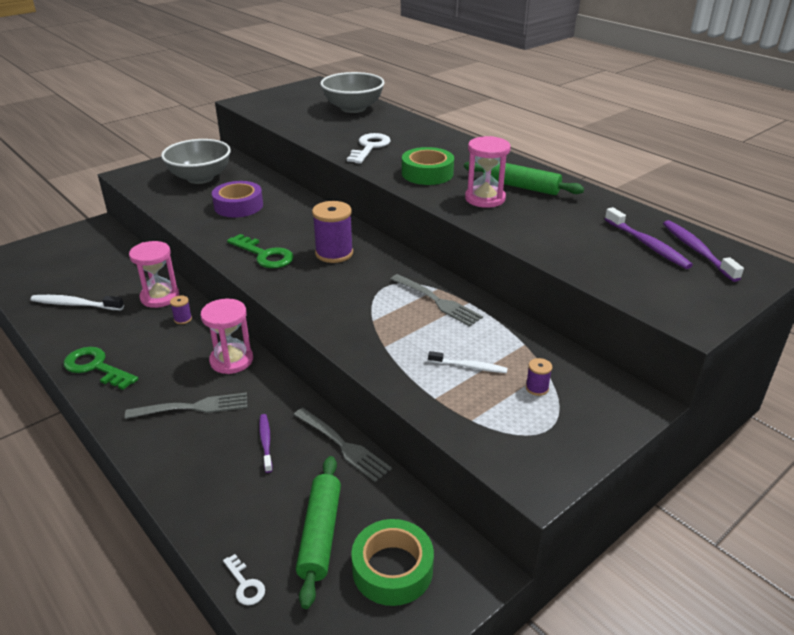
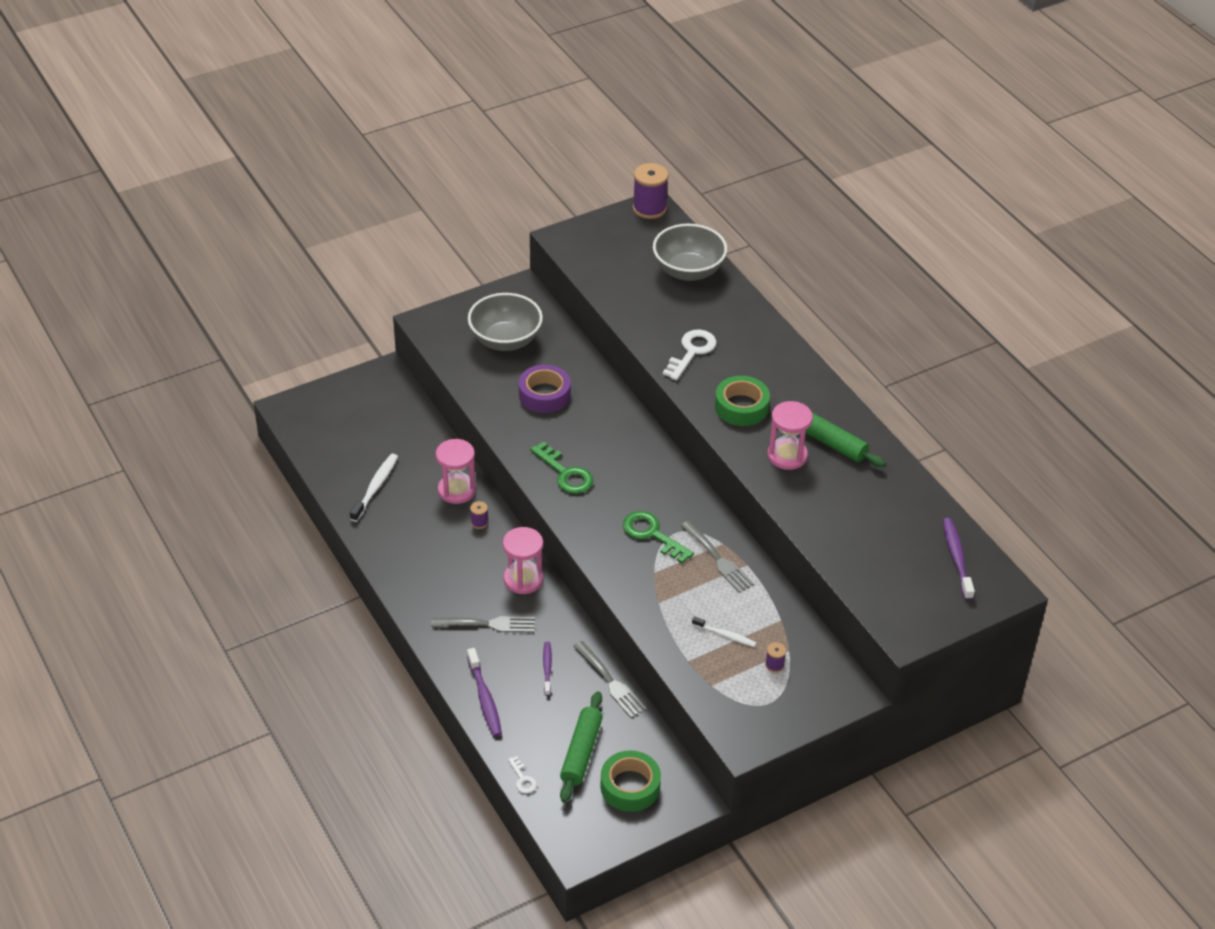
camera: 10 degrees right, 10 degrees up
(75, 304) = (375, 487): white toothbrush -> white toothbrush turned 90 degrees clockwise
(96, 367) = (402, 567): green key -> green key (652, 534)
(334, 253) = (633, 481): purple spool -> purple spool (649, 208)
(647, 245) = (915, 544): purple toothbrush -> purple toothbrush (484, 698)

